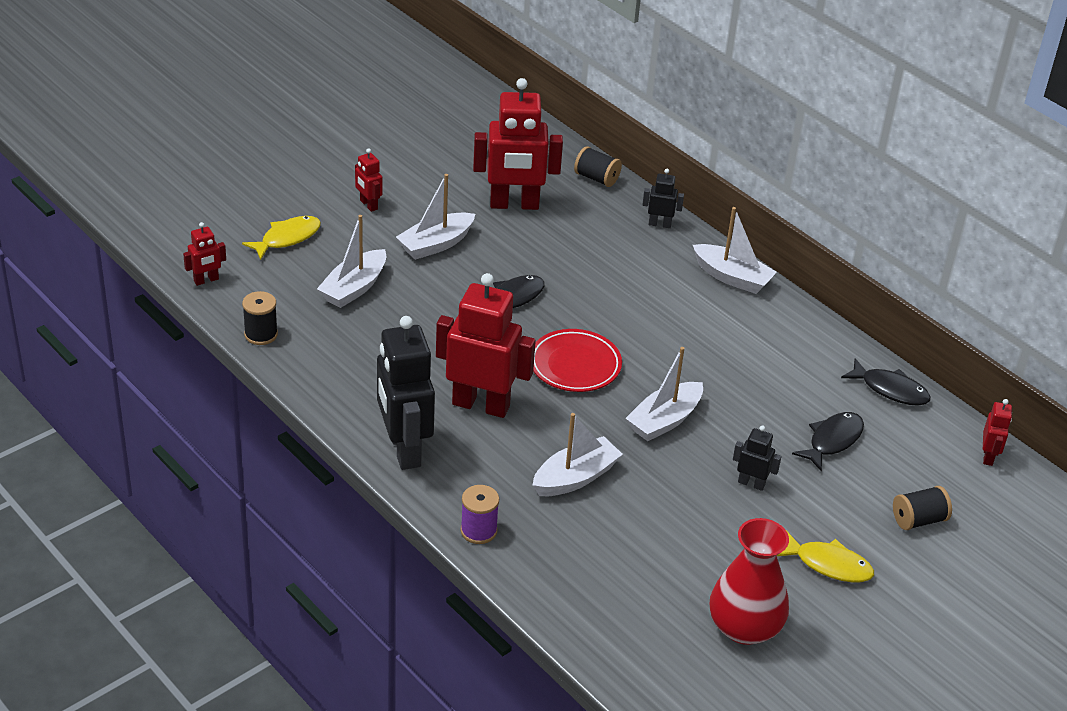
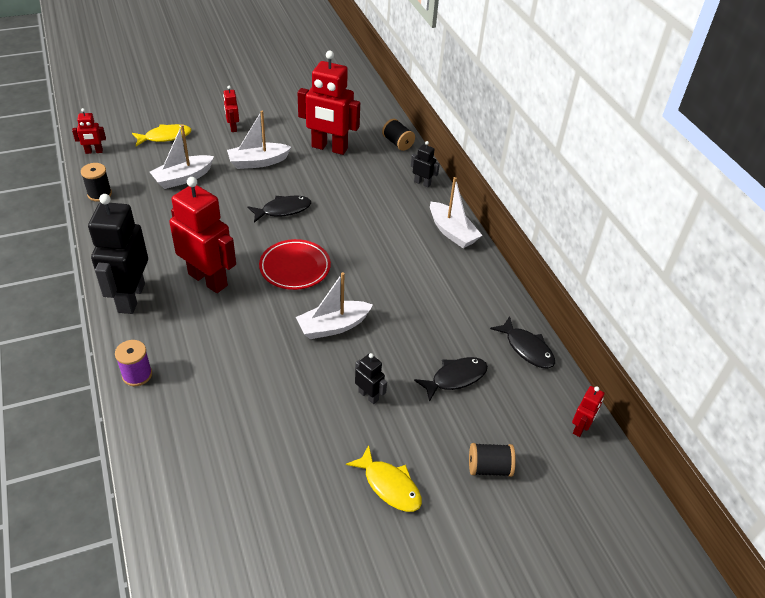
camera: 20 degrees right, 5 degrees up
(575, 478) = (237, 353): white boat -> none
(744, 627) = (284, 522): red vase -> none

